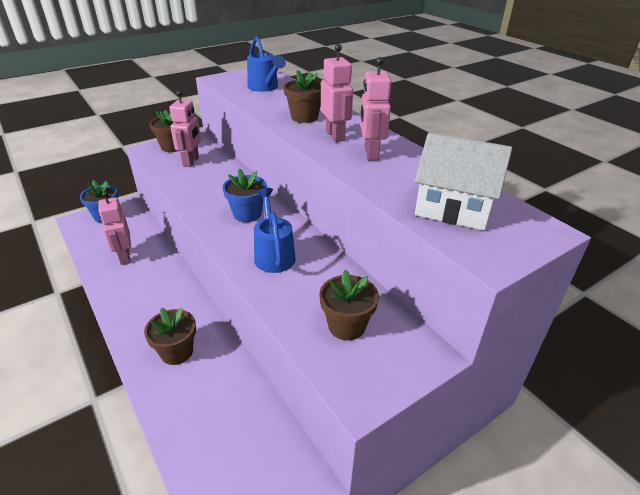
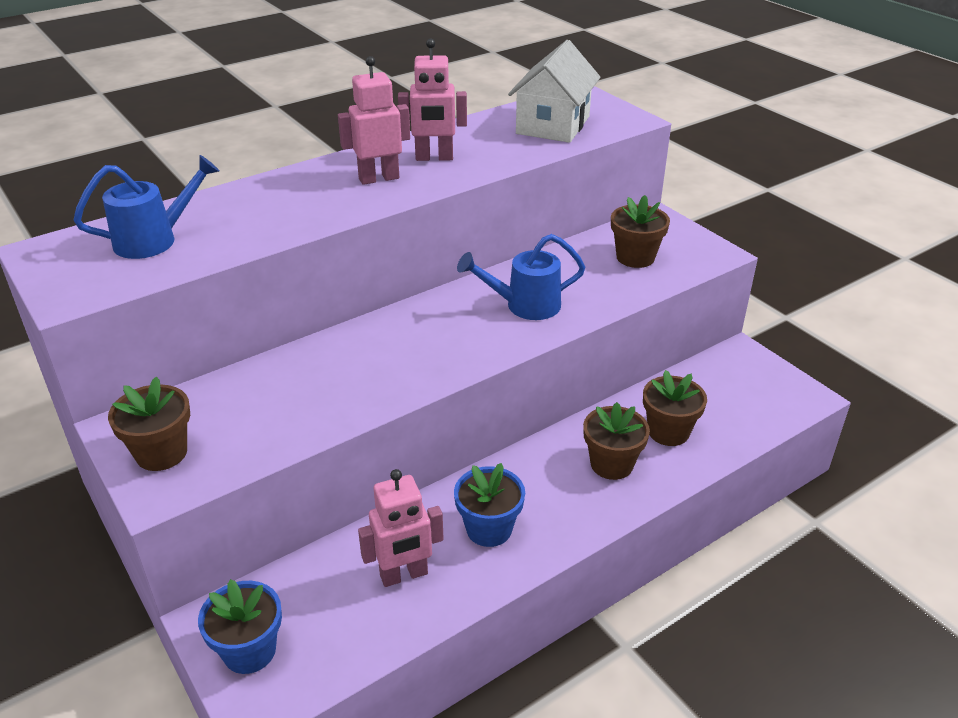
camera: 90 degrees left, 0 degrees up
(191, 161) = (241, 415): pink robot -> none
(247, 214) = (430, 333): blue flower pot -> blue flower pot (489, 529)
(304, 117) = (307, 200): brown flower pot -> brown flower pot (668, 432)

